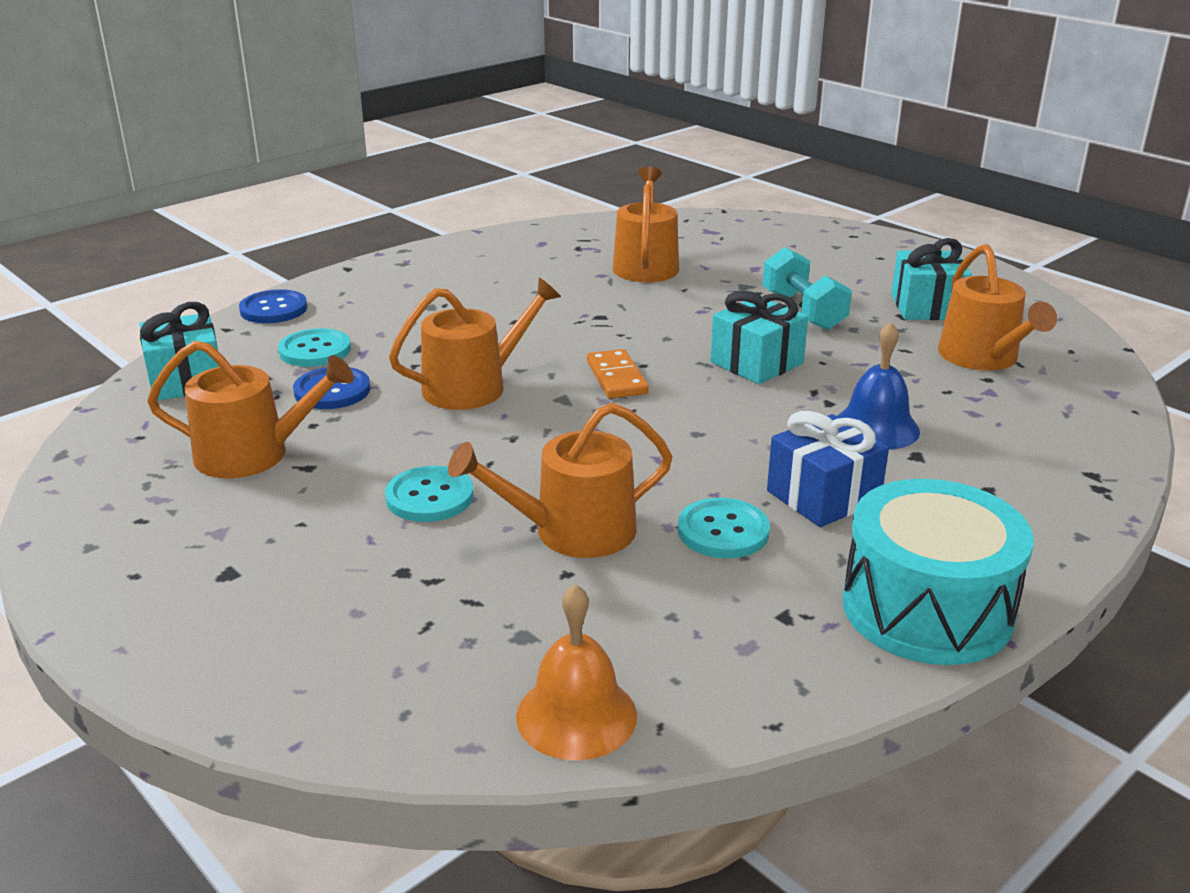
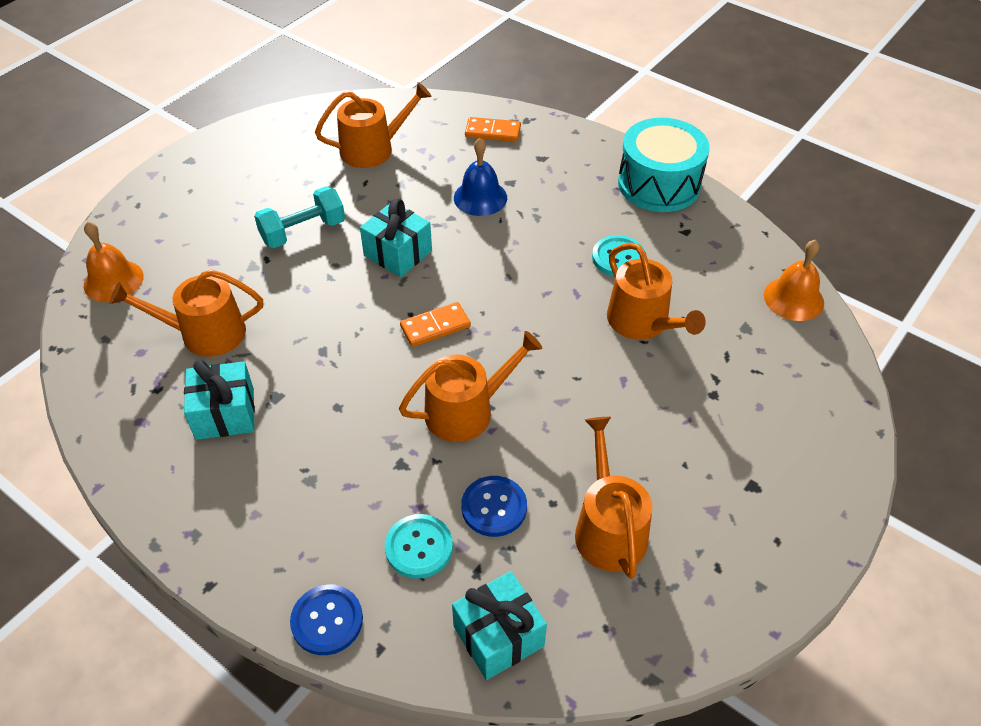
camera: 100 degrees left, 20 degrees up
(429, 497) = (629, 401): turquoise button -> none
(474, 386) = (466, 411): orange watering can -> orange watering can turned 105 degrees clockwise
(733, 229) = (113, 280): none -> orange bell
(823, 496) = (568, 219): blue gift -> none
(927, 307) = (291, 169): turquoise gift -> turquoise gift (225, 414)
(1053, 453) = (492, 132): none -> orange domino

